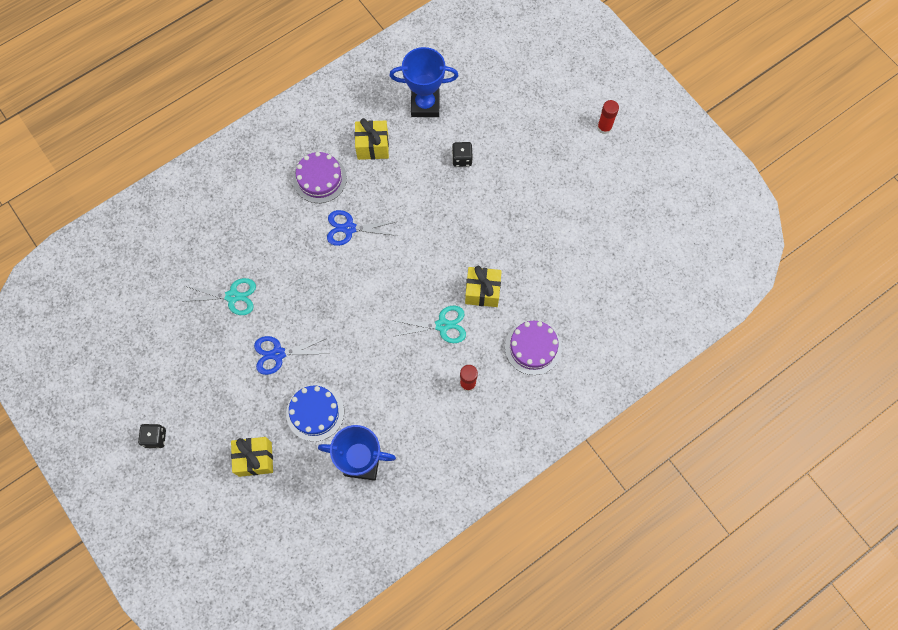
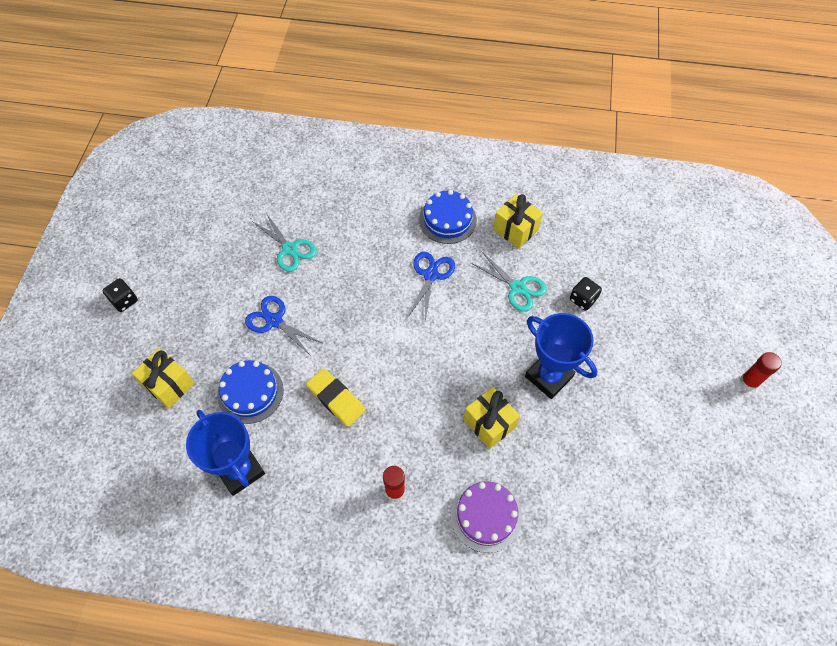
camera: 45 degrees right, 10 degrees down
(320, 179) = (447, 220): purple cake -> blue cake
(349, 228) = (431, 275): blue scissors -> blue scissors turned 60 degrees clockwise
(374, 365) = (336, 399): none -> yellow eraser
(425, 105) = (593, 233): blue trophy -> blue trophy (549, 376)
(442, 325) = (425, 420): turquoise scissors -> turquoise scissors (518, 288)

